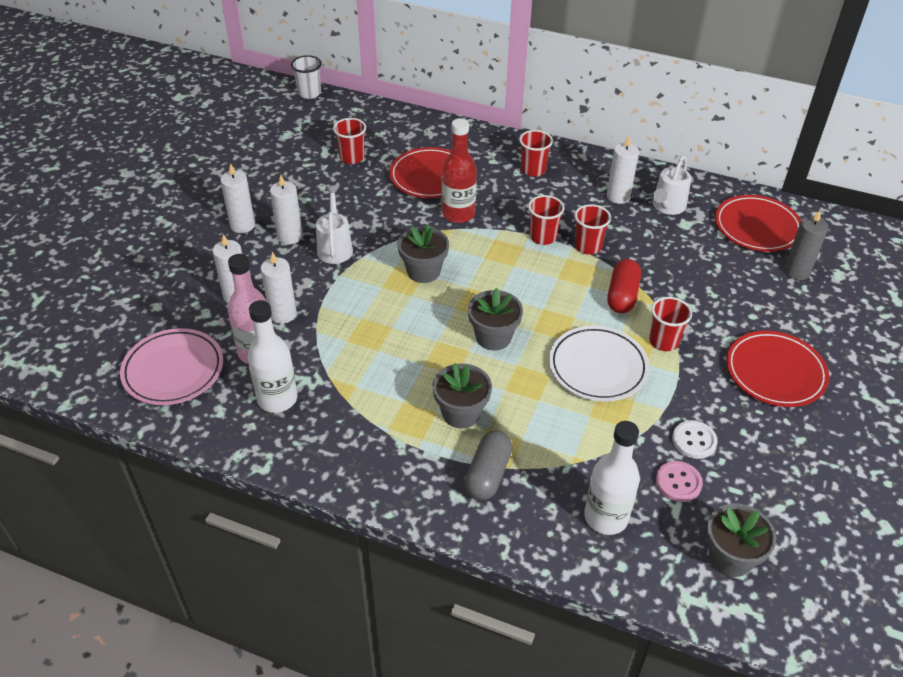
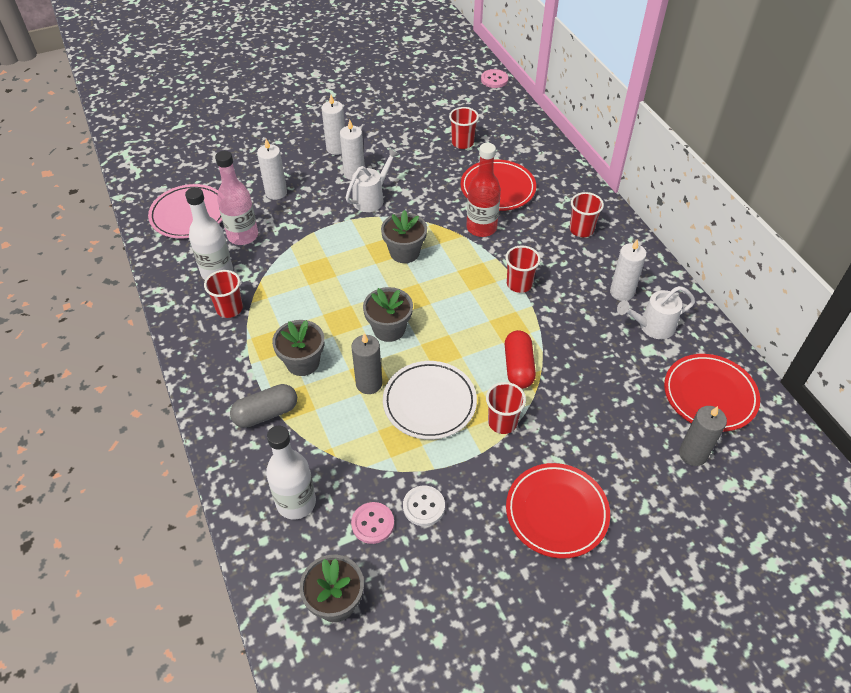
camera: 45 degrees right, 5 degrees up
(283, 314) = (286, 221): white candle -> none
(309, 93) = (494, 80): white cup -> pink button
(535, 388) = (369, 384): none -> grey candle
(588, 246) = (543, 313): red cup -> red cup (229, 309)
(622, 295) = (518, 367): red capsule -> red capsule turned 60 degrees counterclockwise

